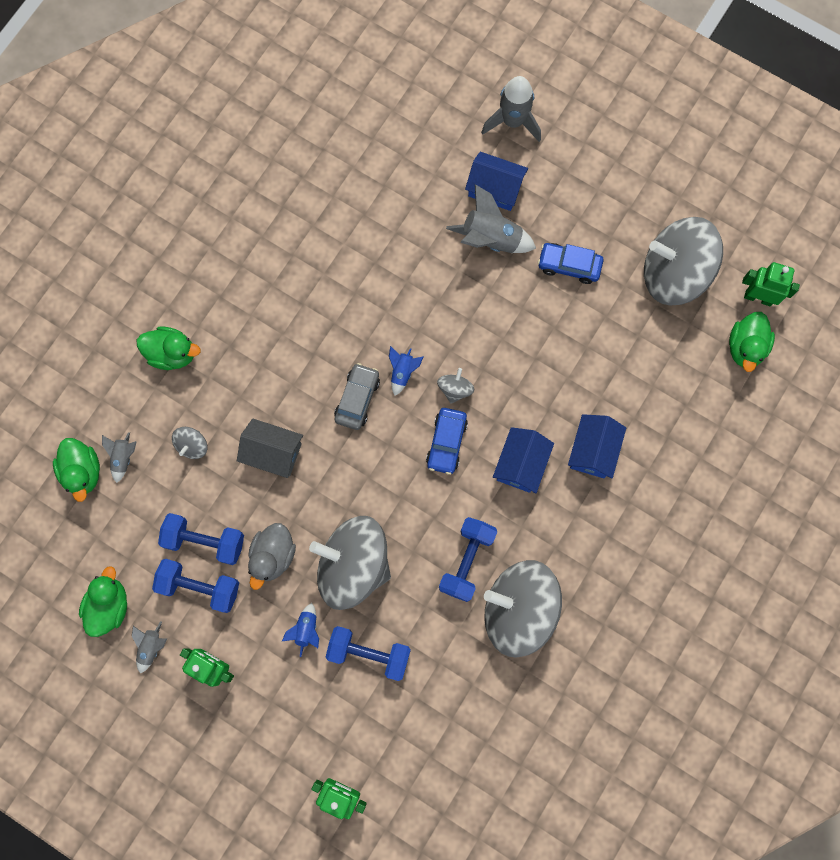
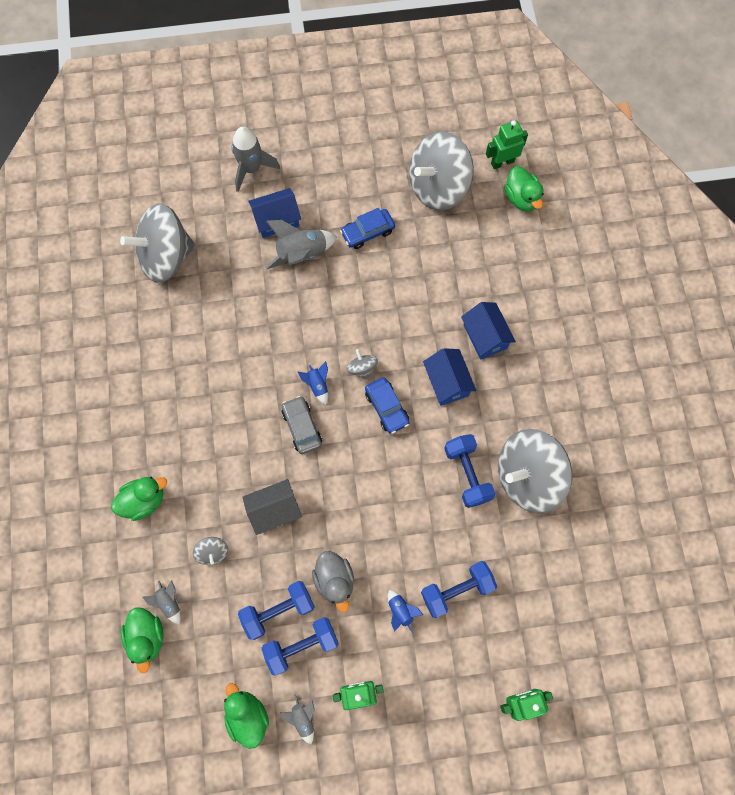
camera: 40 degrees left, 5 degrees down
(83, 472) = (147, 637): green duck -> green duck turned 45 degrees clockwise
(353, 565) = (395, 540): grey spinning top -> grey spinning top (166, 257)

